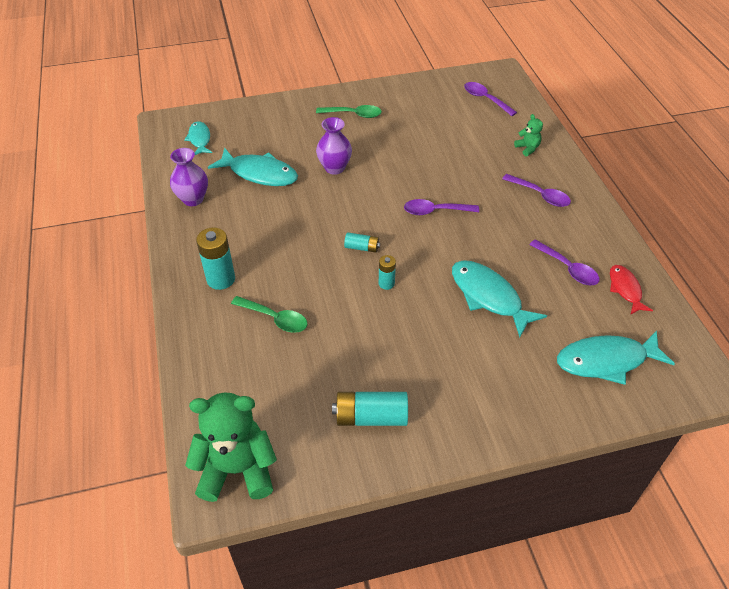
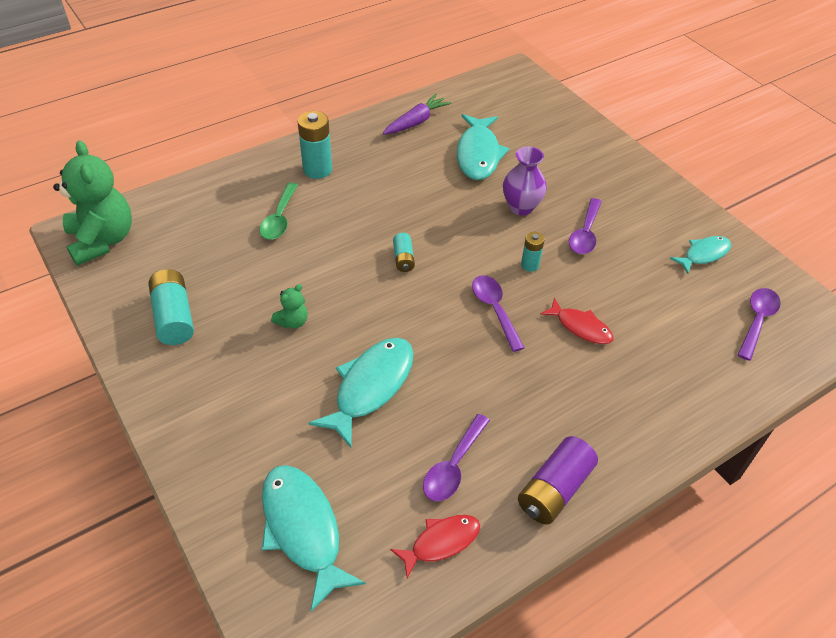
camera: 70 degrees right, 0 degrees up
(193, 199) = (416, 122): purple vase -> purple carrot
(199, 139) = (506, 100): turquoise fish -> turquoise fish (703, 254)
(354, 114) = (627, 200): green spoon -> none
(386, 283) = (357, 290): turquoise battery -> turquoise battery (530, 265)
(465, 174) = (580, 327): none -> red fish
(527, 148) = (678, 386): green teddy bear -> green teddy bear (292, 322)
(540, 195) = (585, 415): purple spoon -> purple spoon (585, 234)
(594, 225) = (554, 489): none -> purple battery

